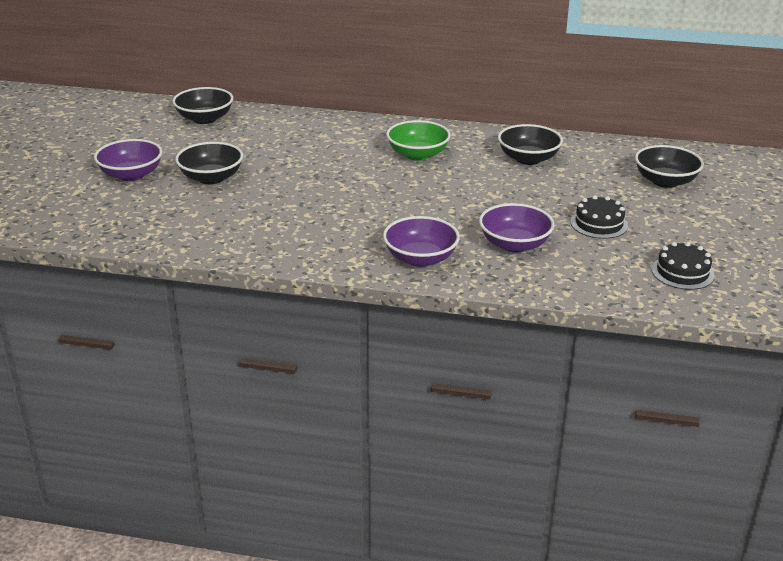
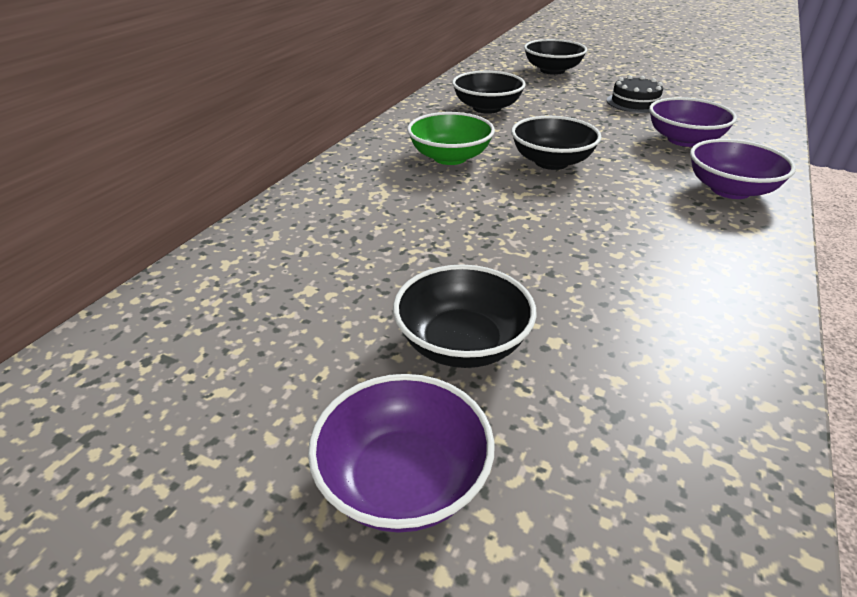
camera: 75 degrees left, 5 degrees up
(205, 119) = (174, 331): black bowl -> black bowl (551, 162)
(682, 272) = (719, 90): black cake -> none

